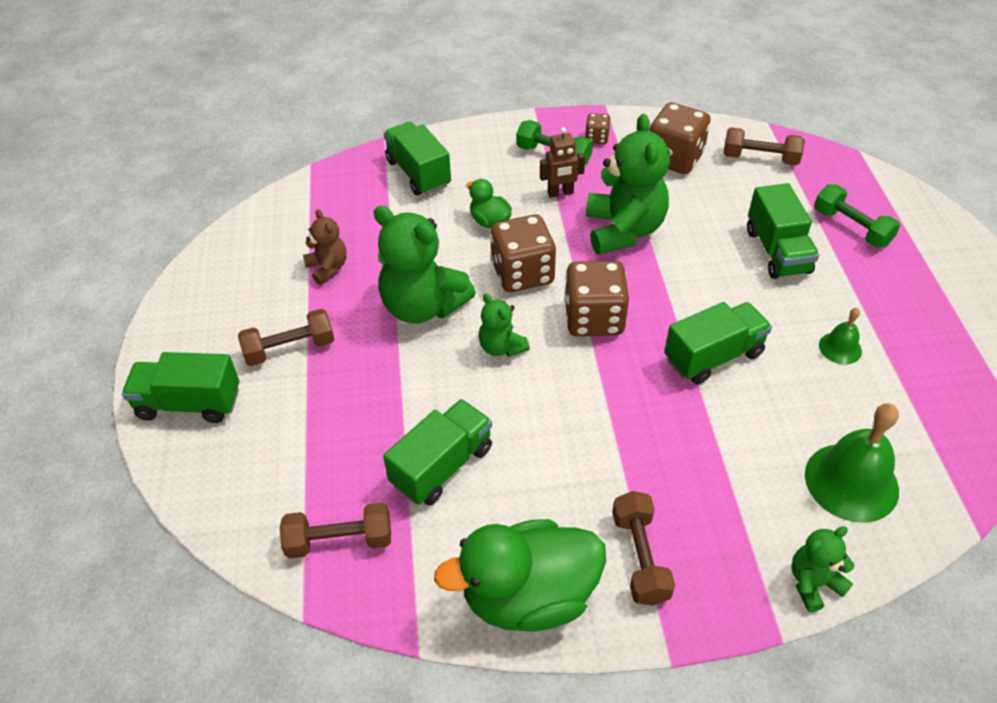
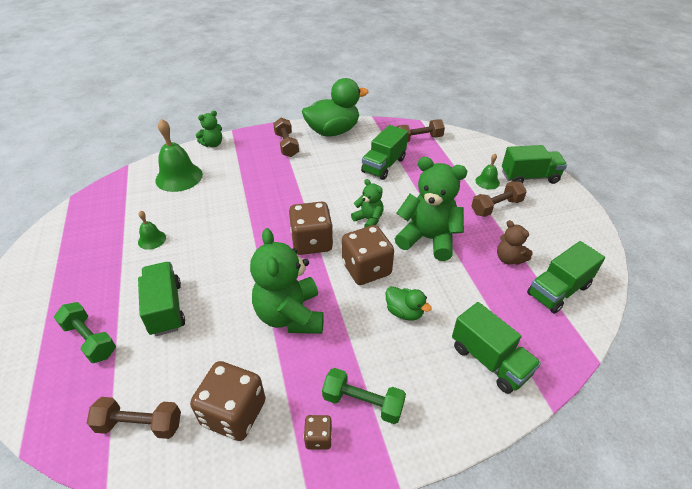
camera: 170 degrees right, 5 degrees down
(270, 402) = (487, 182): none -> green bell
(560, 193) = (349, 350): brown robot -> none
(713, 356) = (236, 227): green truck -> green truck (558, 290)

